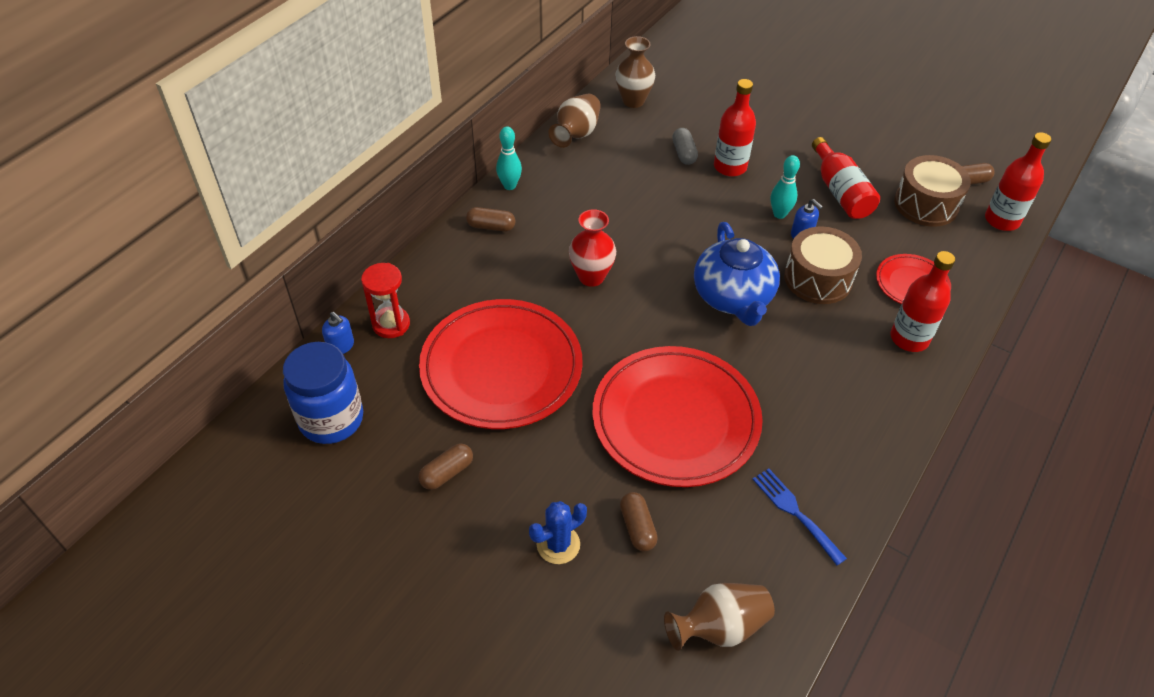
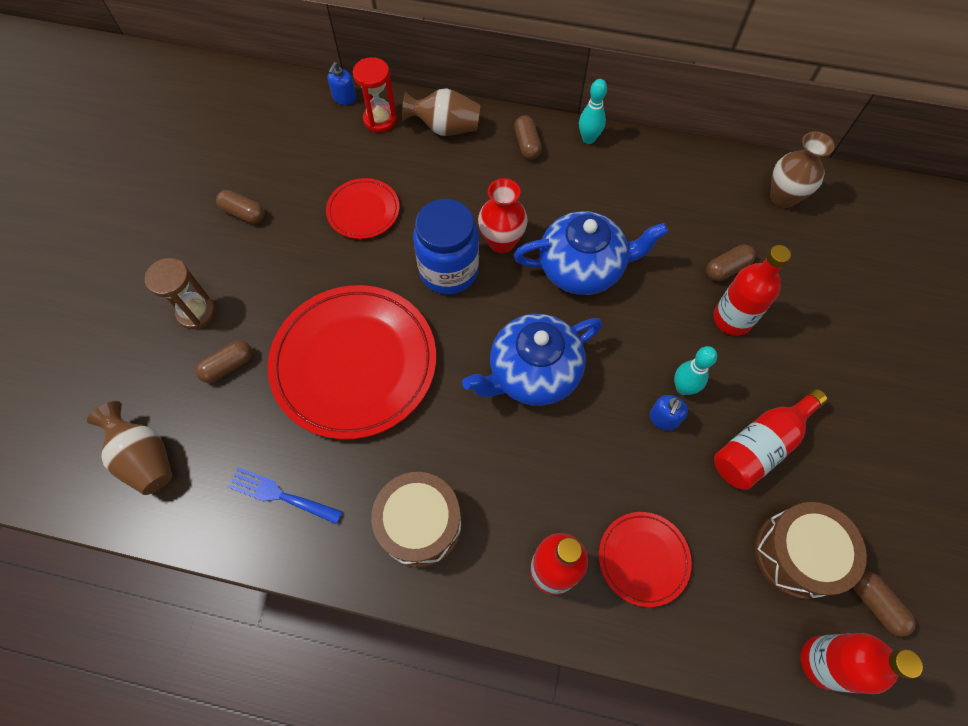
camera: 70 degrees right, 15 degrees up
(331, 419) = (271, 122): blue jar -> blue jar (448, 271)
(501, 368) = (363, 211): red plate -> red plate, size x0.49
(558, 544) = (196, 312): blue cactus -> brown hourglass
(576, 134) = (696, 165): brown vase -> brown vase (445, 128)
(644, 234) = (582, 268): none -> blue teapot
(683, 153) = (727, 268): grey capsule -> brown capsule
(795, 512) = (280, 495): blue fork -> blue fork turned 105 degrees counterclockwise
(818, 278) = (600, 451): brown drum -> brown drum (420, 524)

